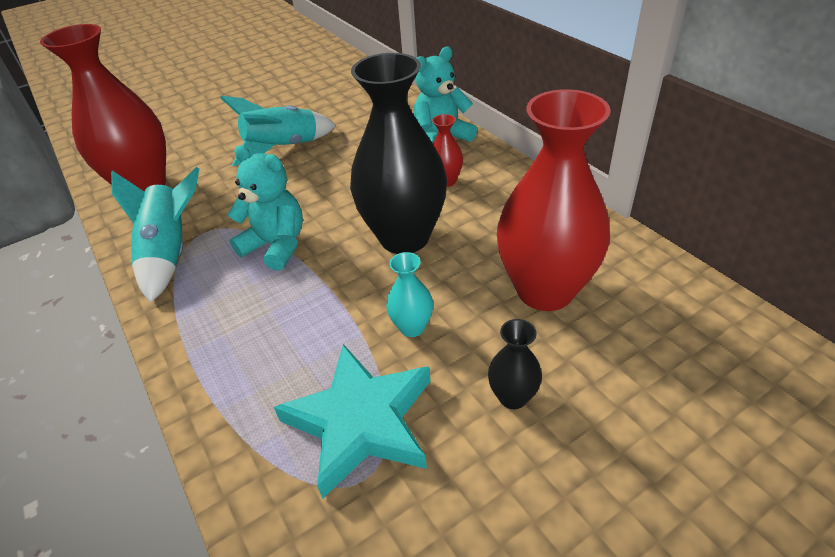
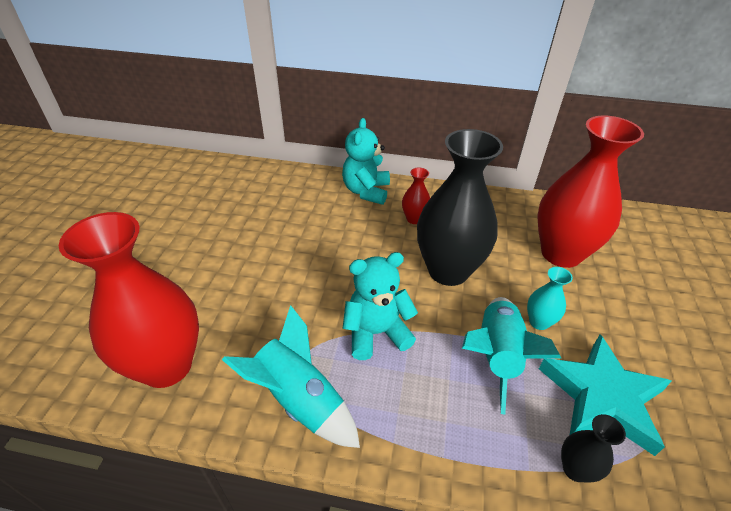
camera: 50 degrees left, 0 degrees up
(283, 148) = (255, 257): turquoise rocket -> turquoise rocket (496, 355)
(512, 397) = (633, 321): black vase -> black vase (575, 469)

